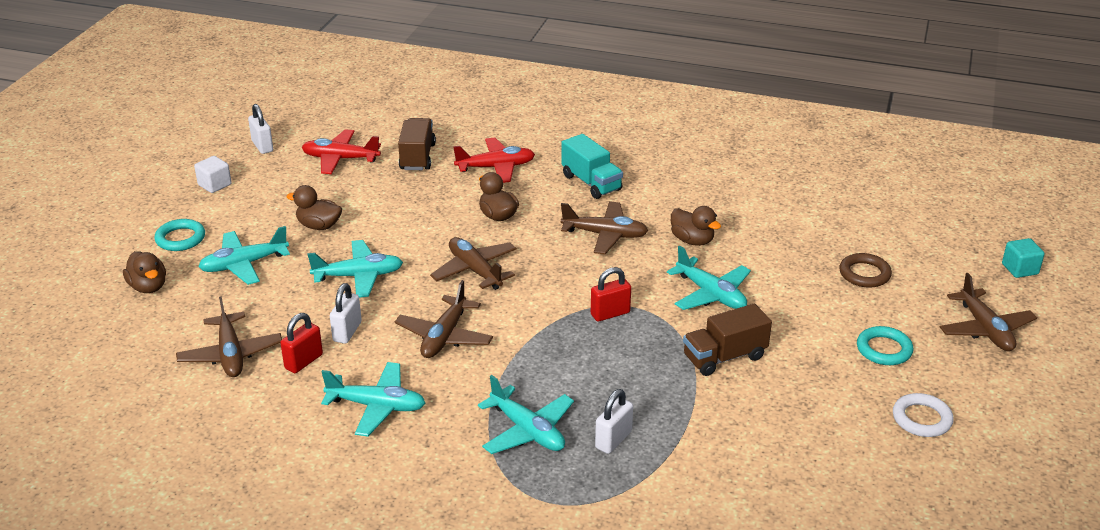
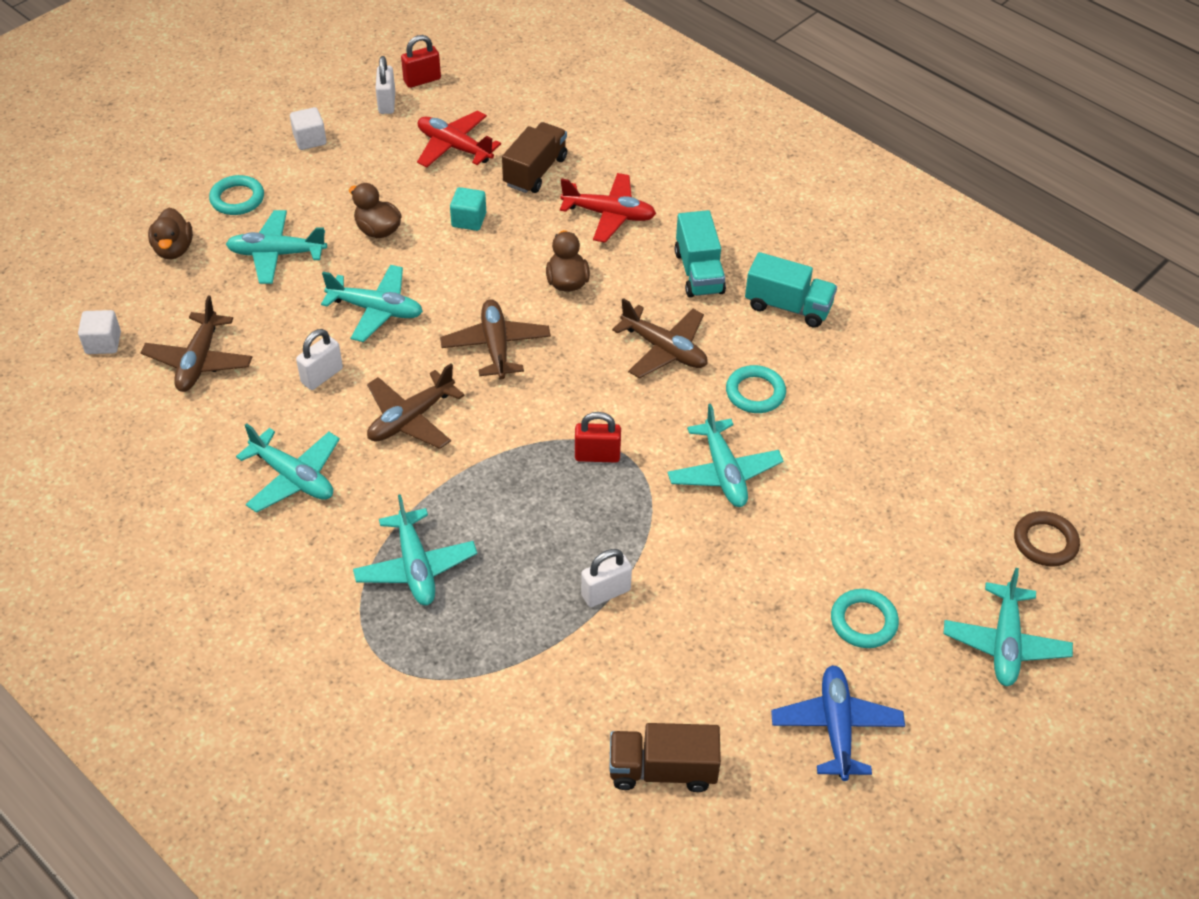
camera: 25 degrees right, 15 degrees up
(131, 368) = (103, 343): none -> white cube
(303, 361) = (259, 396): red padlock -> red padlock (422, 80)
(613, 440) = (491, 613): white padlock -> white padlock (606, 593)
(672, 184) = (788, 306): none -> turquoise truck
(692, 240) = (755, 393): brown duck -> turquoise ring
(724, 357) = (679, 560): brown truck -> brown truck (662, 770)
(864, 274) = (920, 512): brown ring -> brown ring (1045, 542)
(921, 419) = (836, 727): white ring -> blue plane
(985, 329) = (1005, 643): brown plane -> turquoise plane
(1020, 269) = (1117, 578): turquoise cube -> turquoise cube (469, 220)

